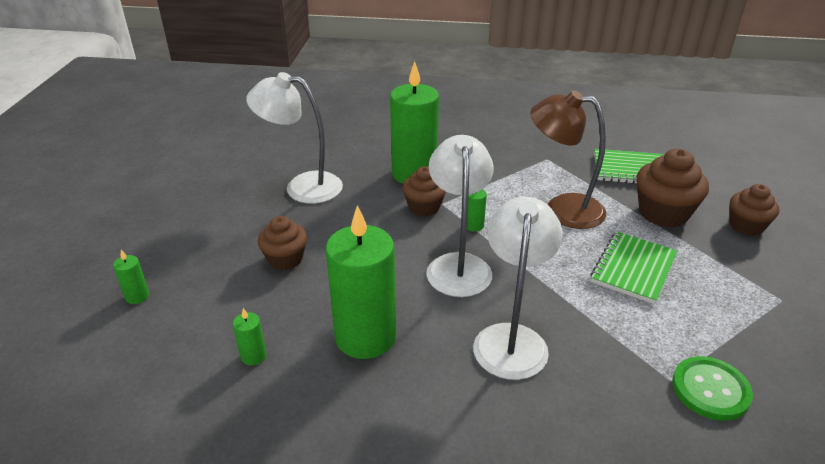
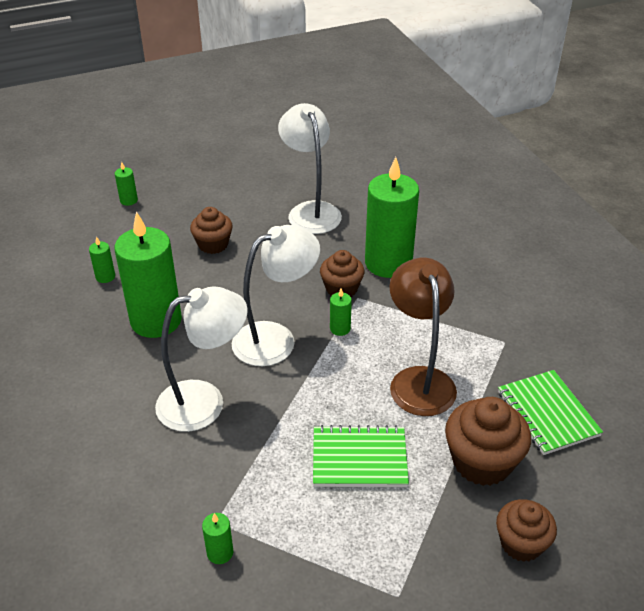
camera: 60 degrees right, 5 degrees up
(710, 390) = (220, 552): green button -> green candle

